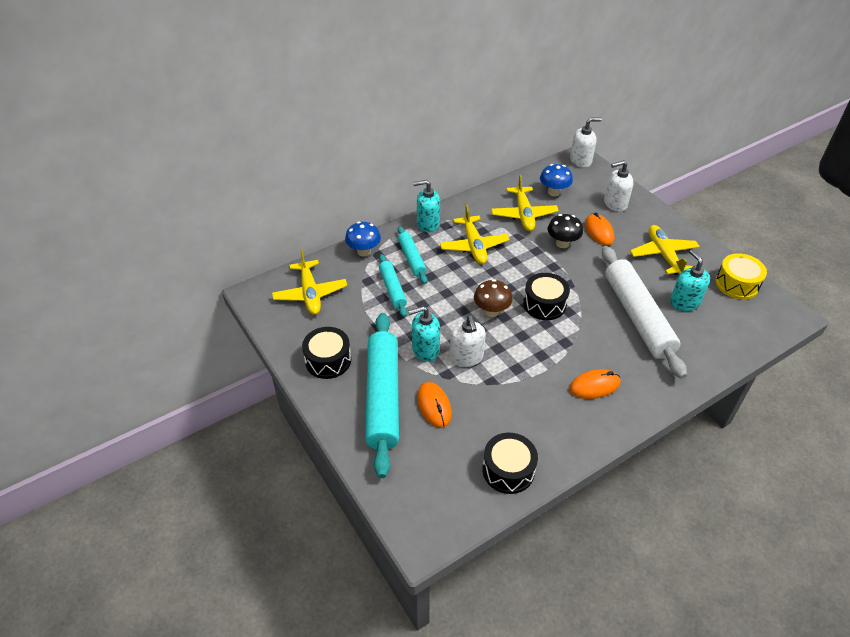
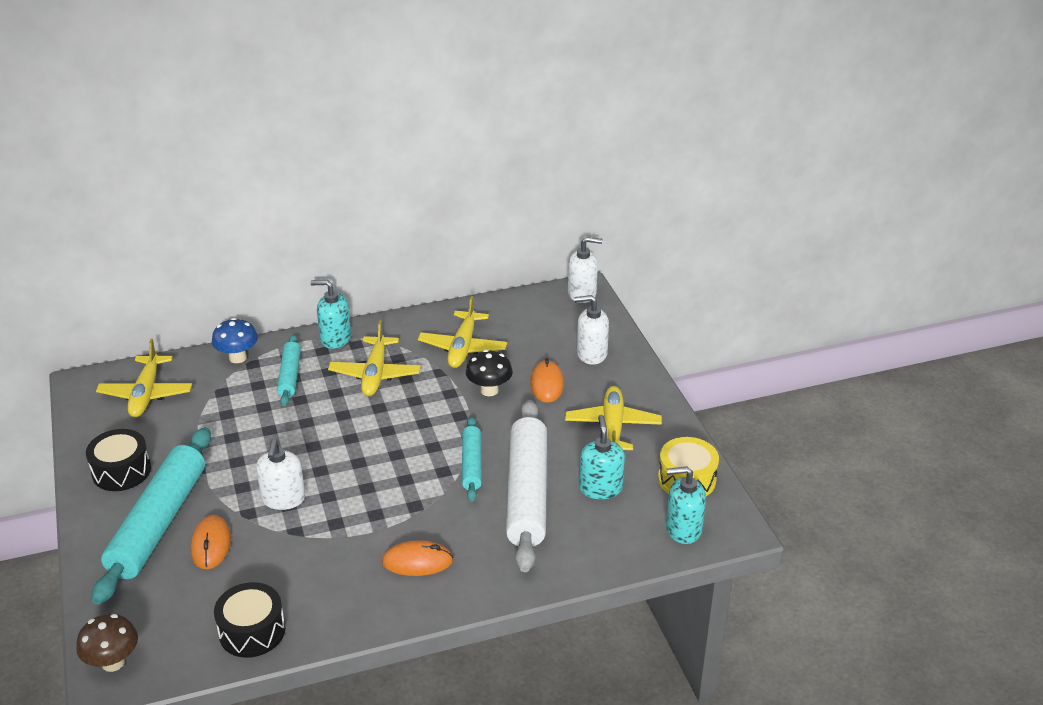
camera: 15 degrees right, 10 degrees down
(392, 289) = (245, 406): turquoise rolling pin -> turquoise rolling pin (471, 464)
(425, 349) = (240, 481): turquoise soap dispenser -> turquoise soap dispenser (683, 529)
(491, 311) = (347, 453): brown mushroom -> brown mushroom (113, 662)
(544, 304) = (418, 457): black drum -> none
(554, 192) = (520, 327): blue mushroom -> none

